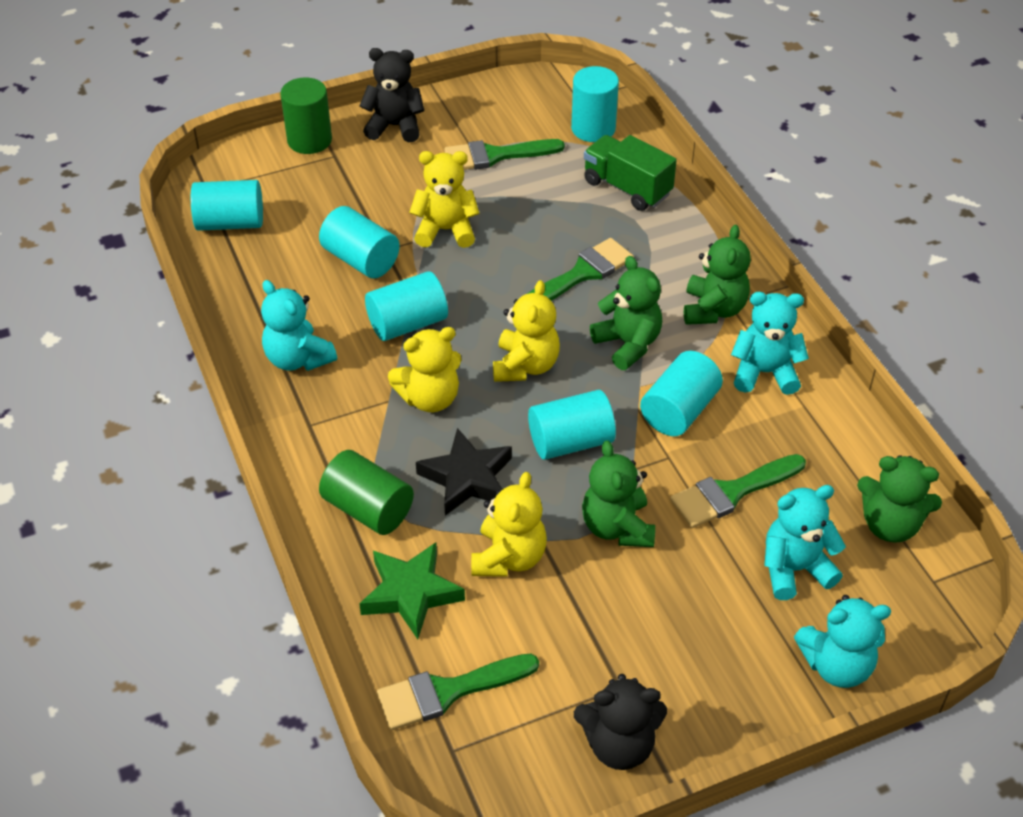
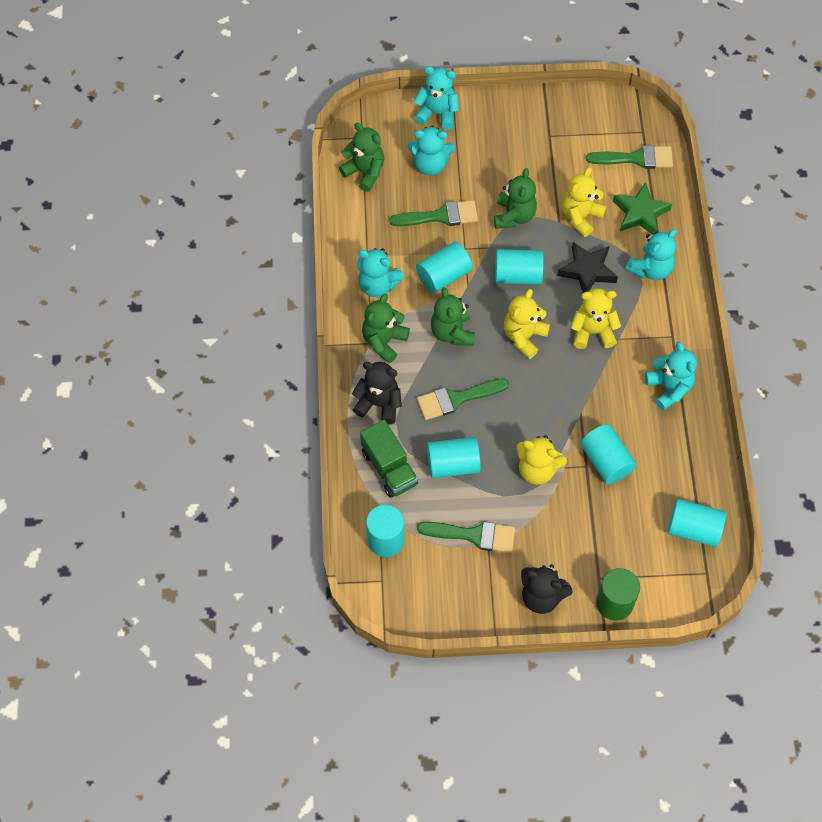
camera: 160 degrees left, 15 degrees up
(368, 509) = (650, 269): green cylinder -> turquoise teddy bear
(407, 323) = (589, 394): turquoise cylinder -> turquoise cylinder (453, 465)
(619, 744) = (561, 111): black teddy bear -> black teddy bear (379, 404)

